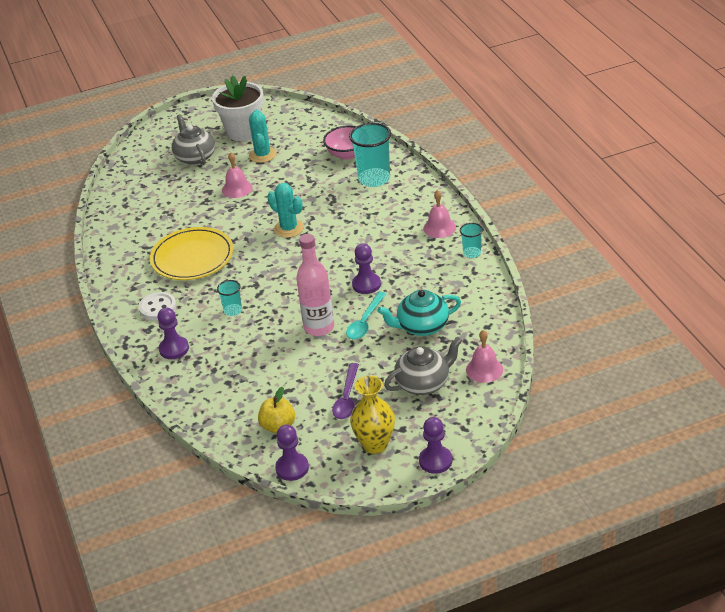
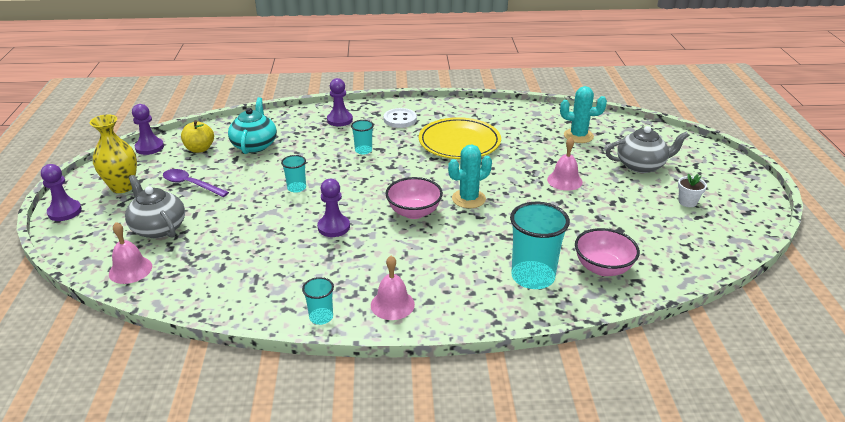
camera: 105 degrees right, 5 degrees down
(243, 131) = (687, 202): white flower pot -> white flower pot, size x0.42
(262, 155) = (628, 206): turquoise cactus -> turquoise cactus (578, 136)
(319, 327) = (296, 188): pink bottle -> turquoise cup
(323, 250) = (414, 212): none -> pink bowl
(365, 322) = (278, 214): turquoise spoon -> none
(422, 326) = (235, 246): turquoise teapot -> turquoise teapot (254, 145)
(423, 383) = (158, 228): grey teapot -> grey teapot turned 150 degrees clockwise

